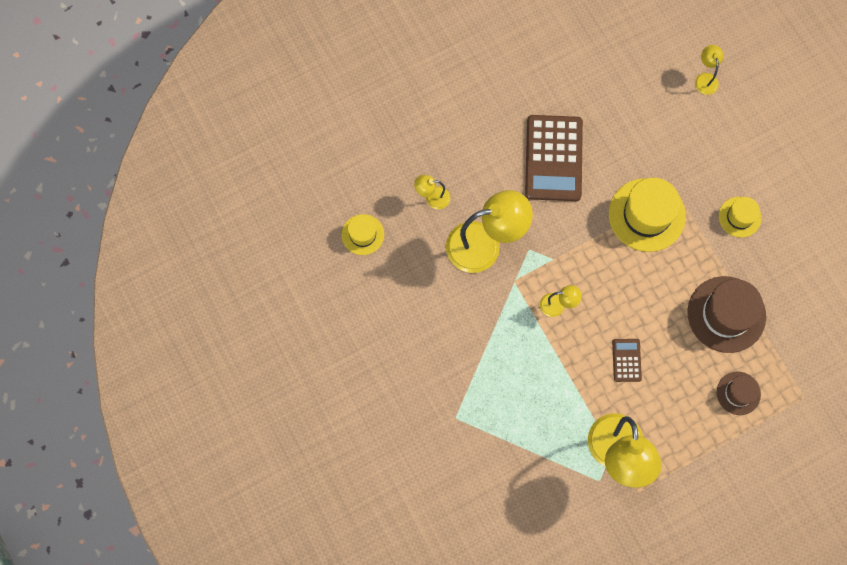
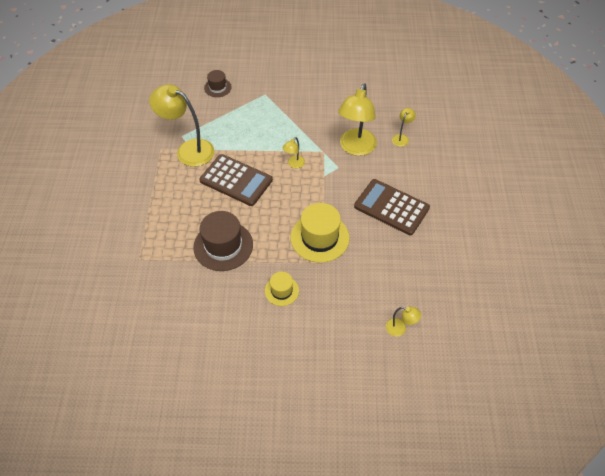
camera: 120 degrees right, 20 degrees down
(363, 234) = (398, 100): yellow hat -> none
(626, 360) = (236, 180): brown calculator -> brown calculator, size x2.12
(738, 393) = (171, 225): brown hat -> brown hat (217, 87)

